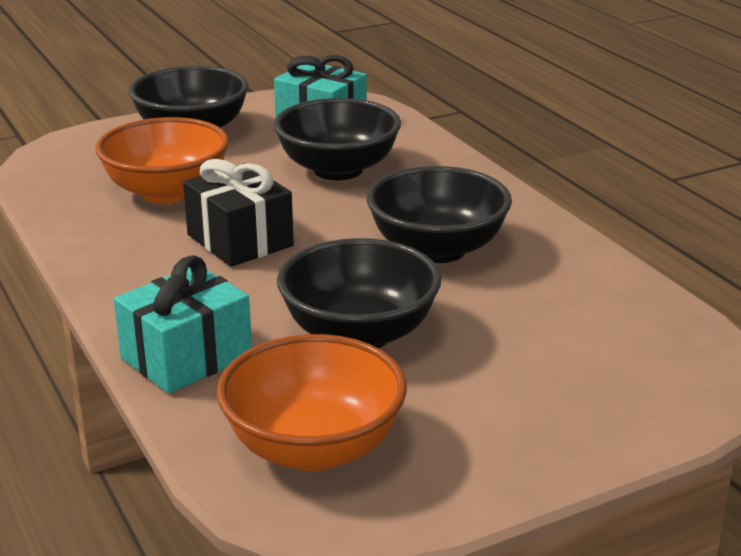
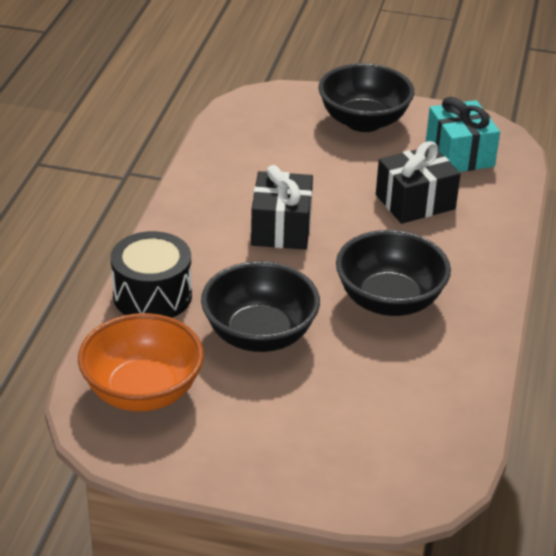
camera: 40 degrees right, 10 degrees up
(167, 192) = (286, 166): orange bowl -> none
(186, 357) = (152, 295): turquoise gift -> black drum
(338, 170) = (415, 202): black bowl -> black gift

